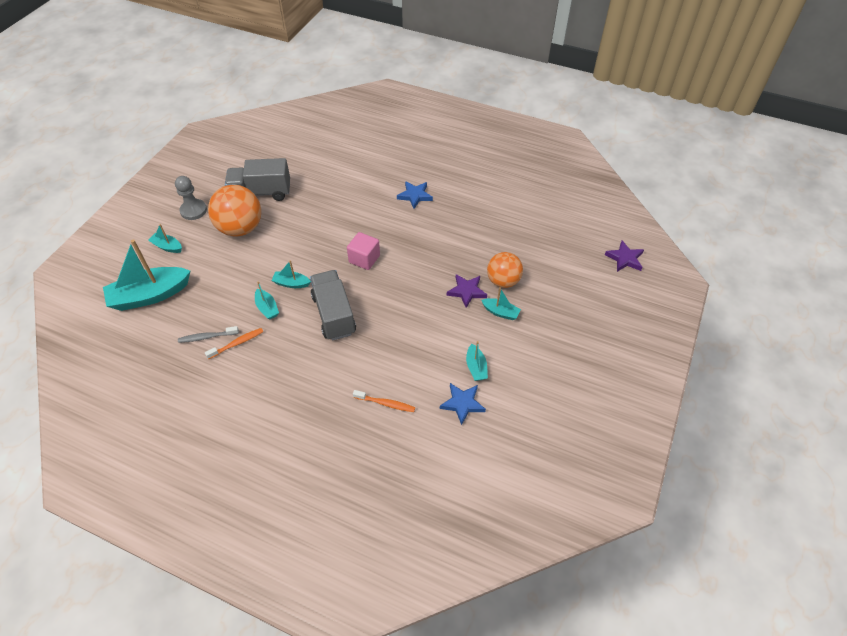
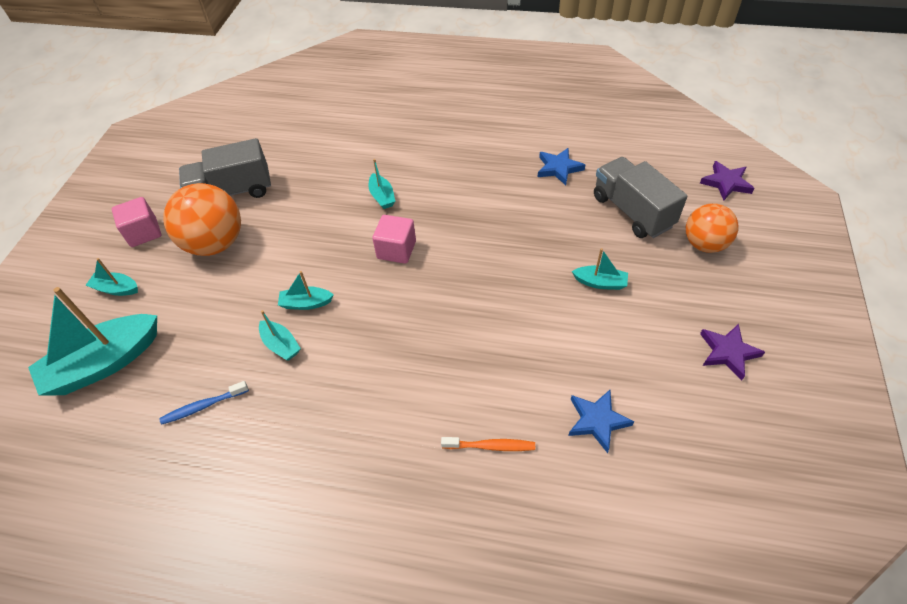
camera: 10 degrees left, 0 degrees up
(193, 210) = (144, 233): grey pawn -> pink cube
(207, 337) = (203, 406): grey toothbrush -> blue toothbrush
(237, 343) = (250, 406): orange toothbrush -> none
(334, 314) = (378, 333): grey truck -> grey truck (632, 211)
(415, 196) = (437, 157): blue star -> blue star (558, 168)
(466, 291) = (546, 264): purple star -> purple star (728, 352)
(476, 367) = (596, 364): turquoise boat -> turquoise boat (382, 196)
(503, 281) = (587, 241): orange ball -> orange ball (704, 244)

